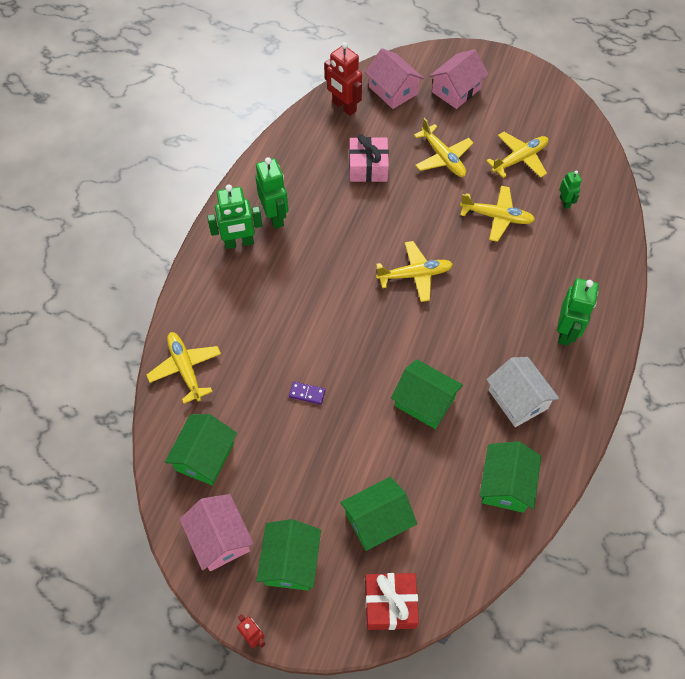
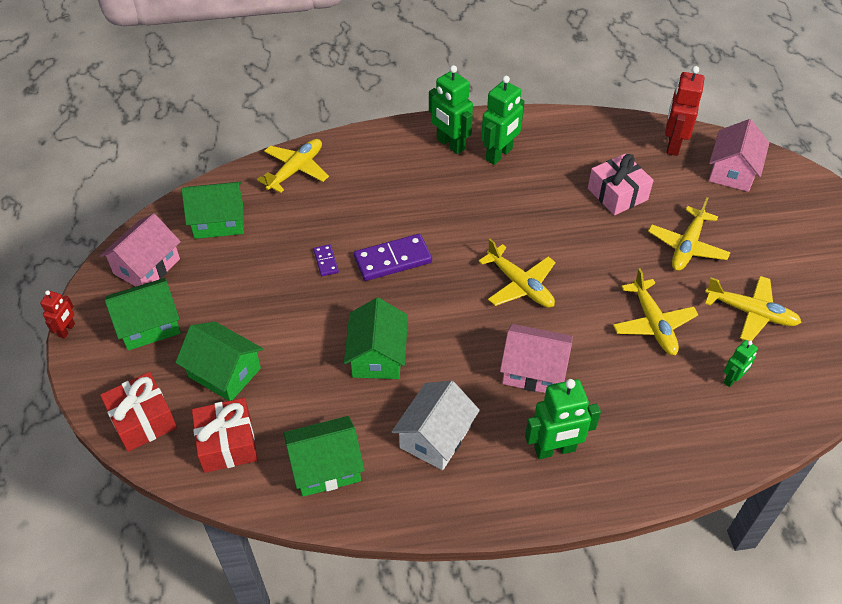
camera: 60 degrees right, 10 degrees down
(336, 345) = (393, 260): none -> purple domino
(448, 546) = (227, 443): none -> red gift
(456, 90) = (787, 220): pink house -> pink house (533, 370)

